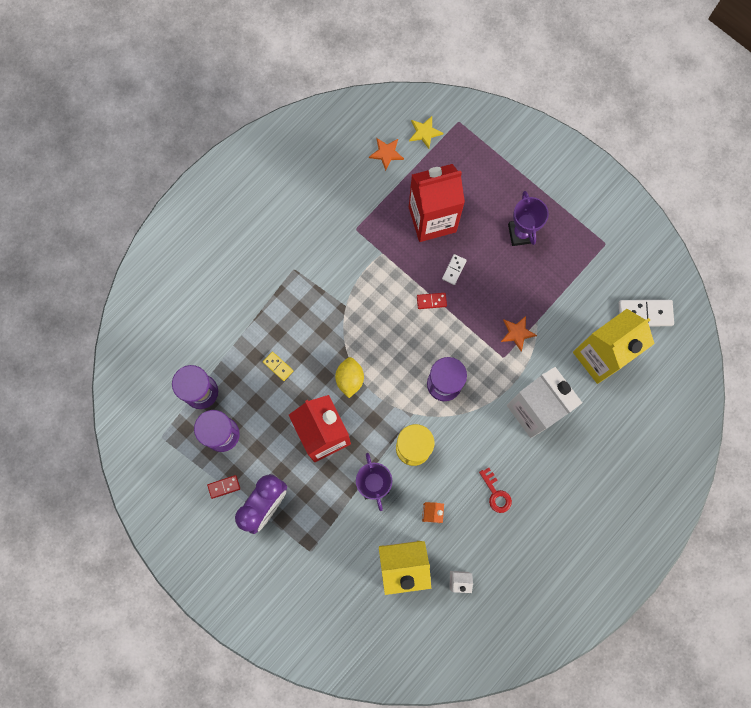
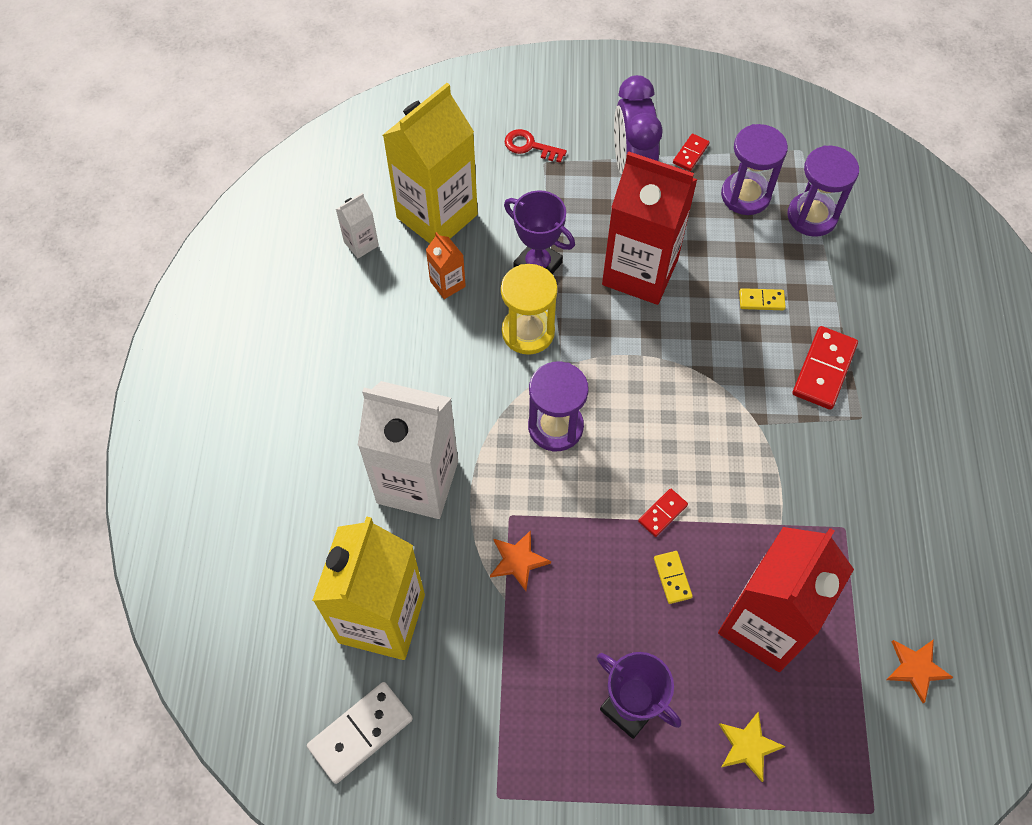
camera: 140 degrees right, 15 degrees down
(286, 306) = (824, 369): none -> red domino
(350, 379) = (669, 348): yellow lemon -> none
(425, 132) = (900, 749): yellow star -> yellow star (748, 746)
(454, 270) = (672, 578): white domino -> yellow domino
(496, 494) = (389, 355): red key -> red key (530, 146)

